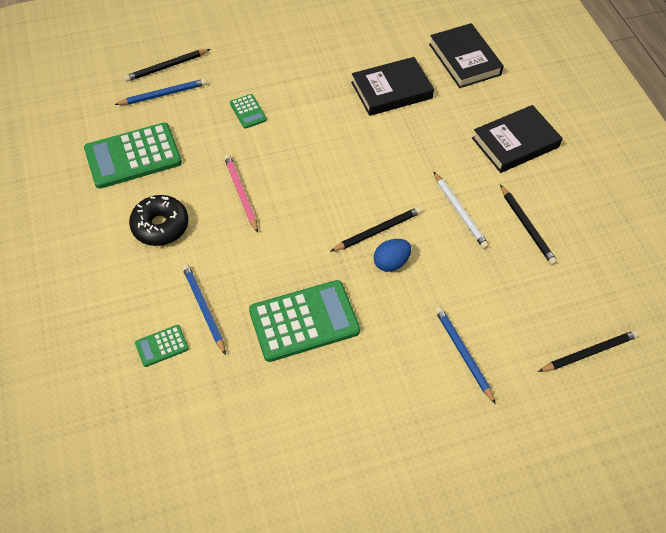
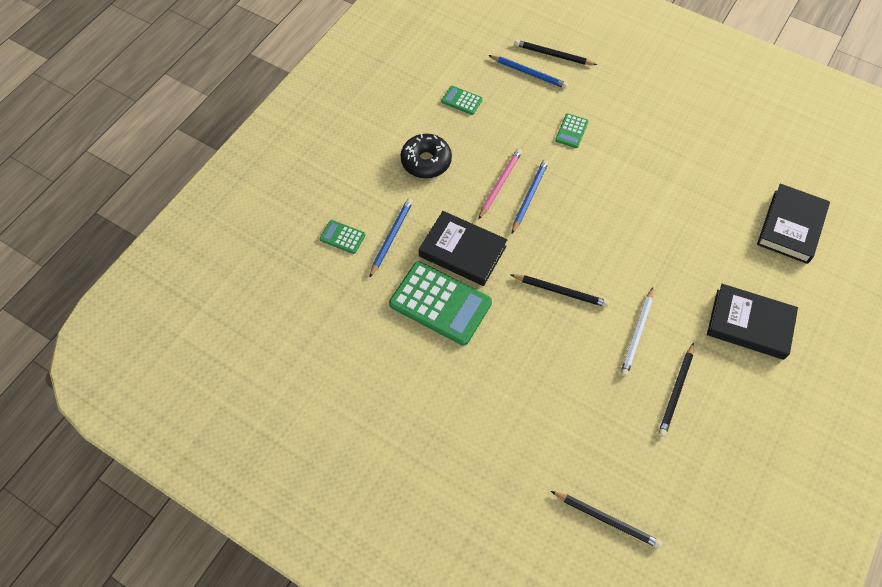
camera: 50 degrees right, 5 degrees up
(133, 156) = (461, 100): green calculator -> green calculator, size x0.47
(391, 90) = (698, 201): black book -> black book (462, 251)
(391, 262) = (543, 321): blue egg -> none
(463, 354) = (516, 427): blue pencil -> blue pencil (529, 196)

